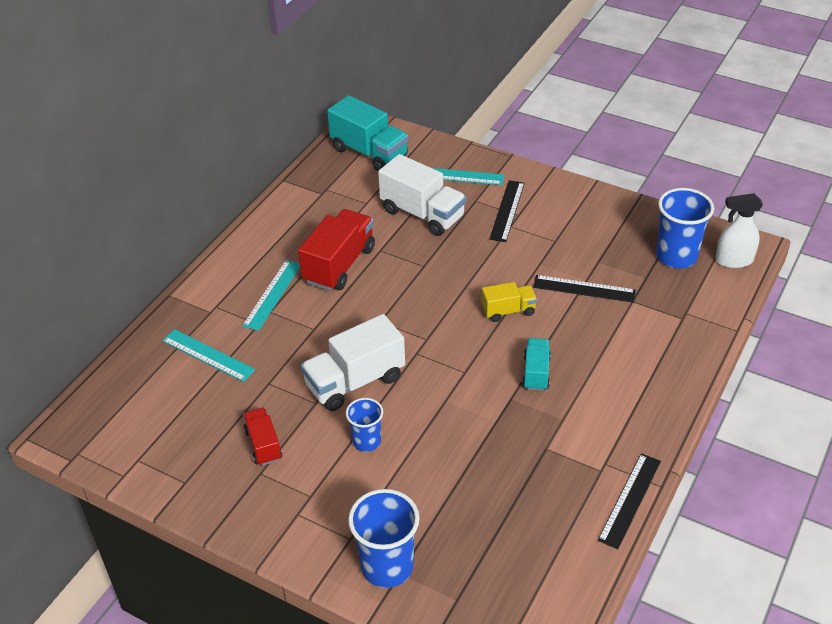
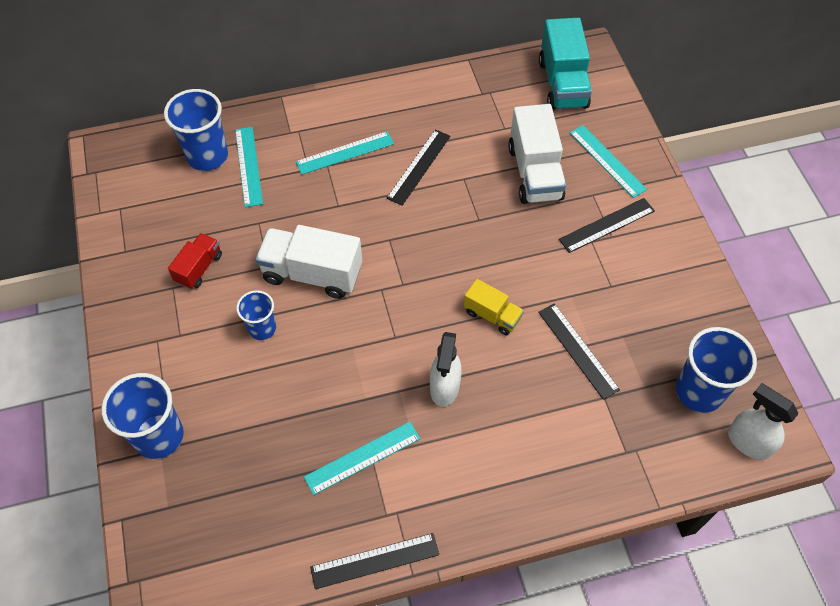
camera: 45 degrees right, 15 degrees up
(163, 373) = (207, 156): none -> blue cup
(339, 265) = (419, 167): red truck -> black ruler
(536, 373) = (444, 387): turquoise truck -> white spray bottle
(542, 454) = (362, 457): none -> turquoise ruler

